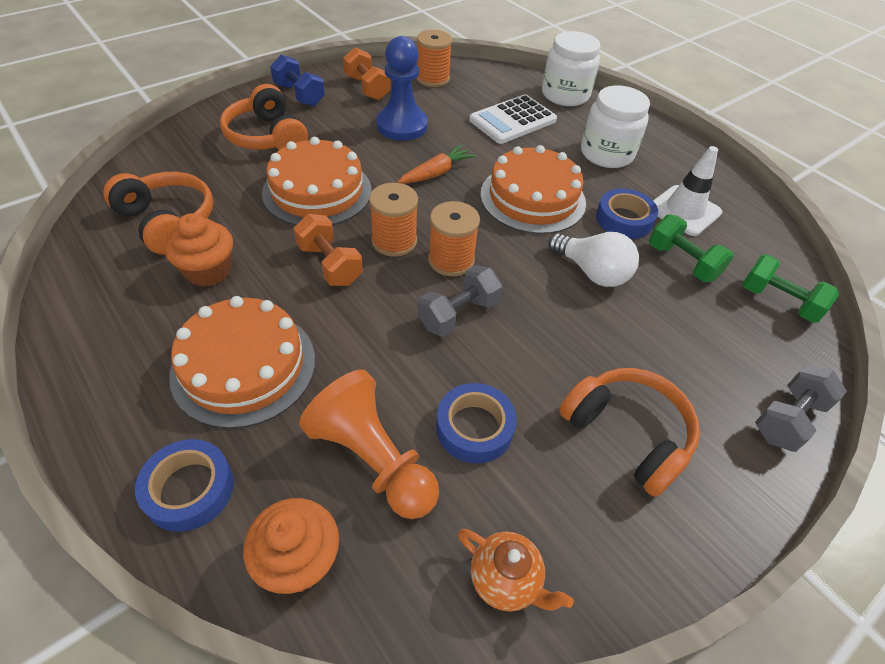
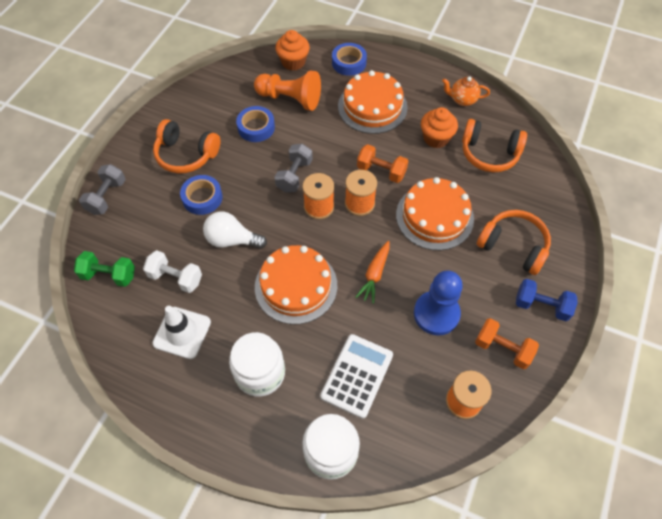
camera: 155 degrees right, 10 degrees up
(505, 580) = (218, 86): orange teapot -> orange teapot (462, 100)
(624, 219) = (224, 298): blue tape -> blue tape (202, 198)
(682, 262) = (176, 278): green dumbbell -> white dumbbell

